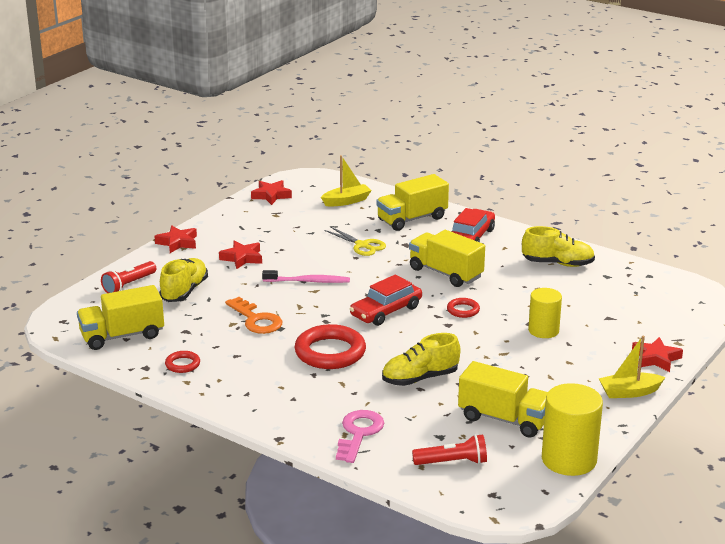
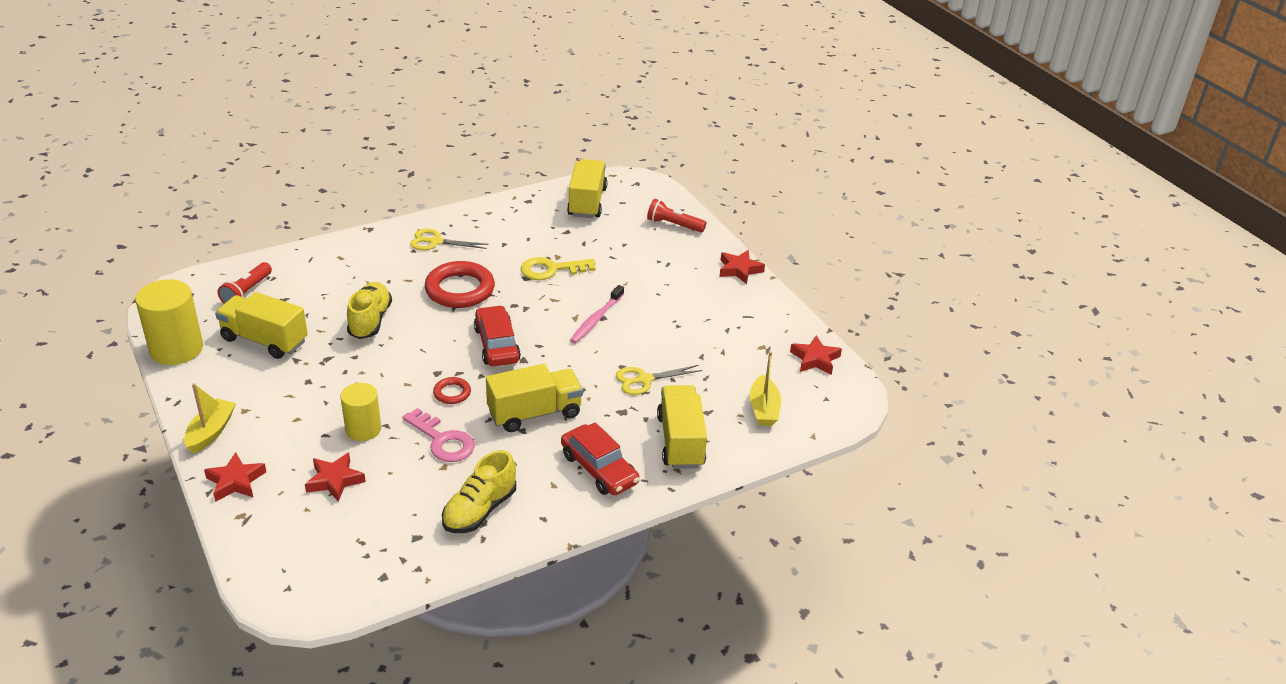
camera: 115 degrees right, 10 degrees up
(128, 285) = (673, 225): red flashlight -> red flashlight turned 45 degrees counterclockwise
(182, 364) = (515, 217): red ring -> none
(184, 291) = (637, 248): yellow shoe -> none
(242, 258) = (677, 296): red star -> red star (335, 480)
(256, 320) = (551, 270): orange key -> yellow key
(267, 391) = (435, 242): none -> yellow scissors
(359, 433) = (333, 264): pink key -> pink key (442, 440)
(504, 419) = (264, 340): yellow truck -> yellow truck turned 60 degrees clockwise

